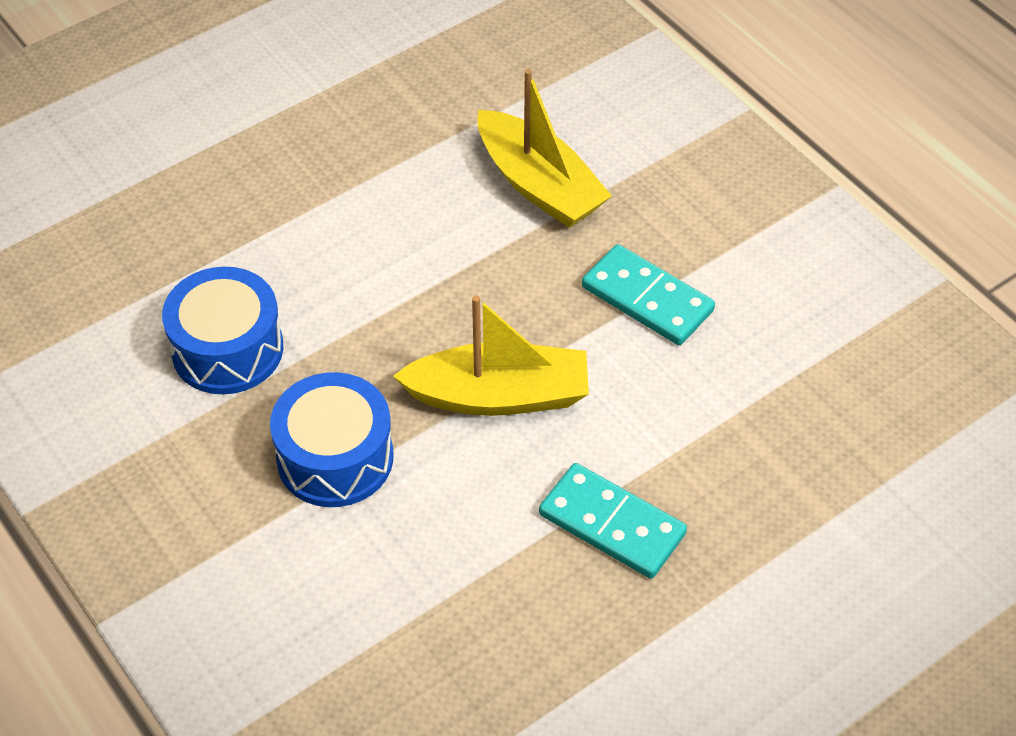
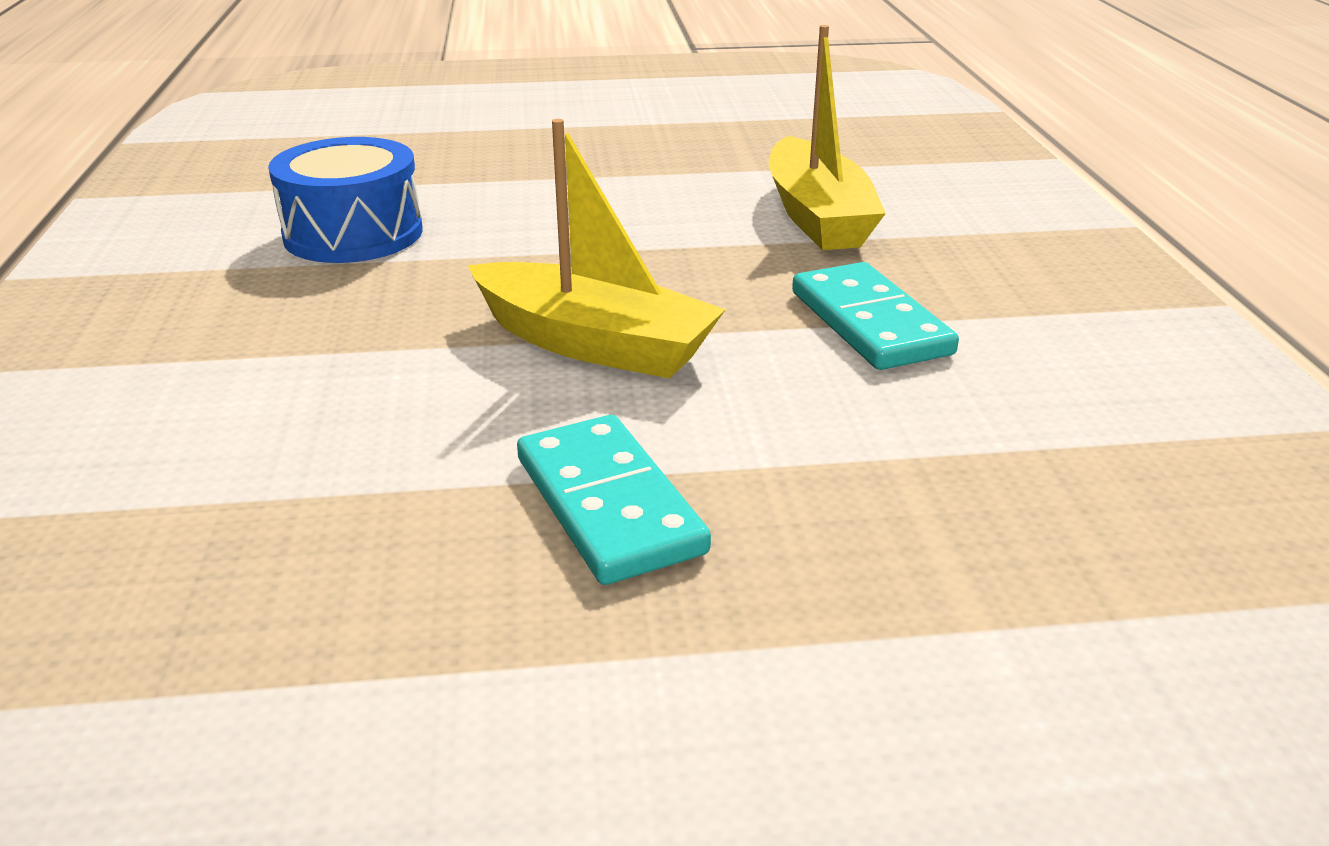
camera: 30 degrees right, 20 degrees down
(335, 458) = (346, 334): blue drum -> none

